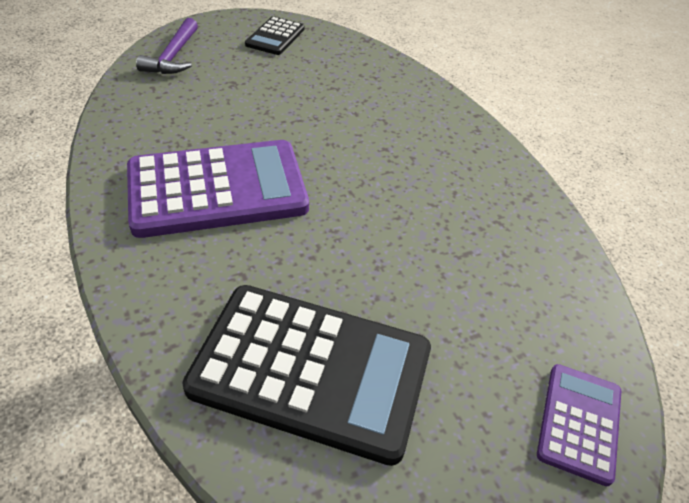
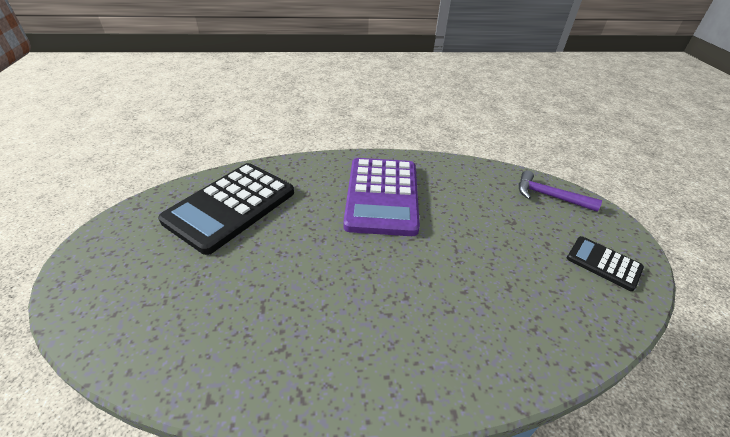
camera: 110 degrees right, 5 degrees down
(579, 422) = (102, 308): purple calculator -> none

